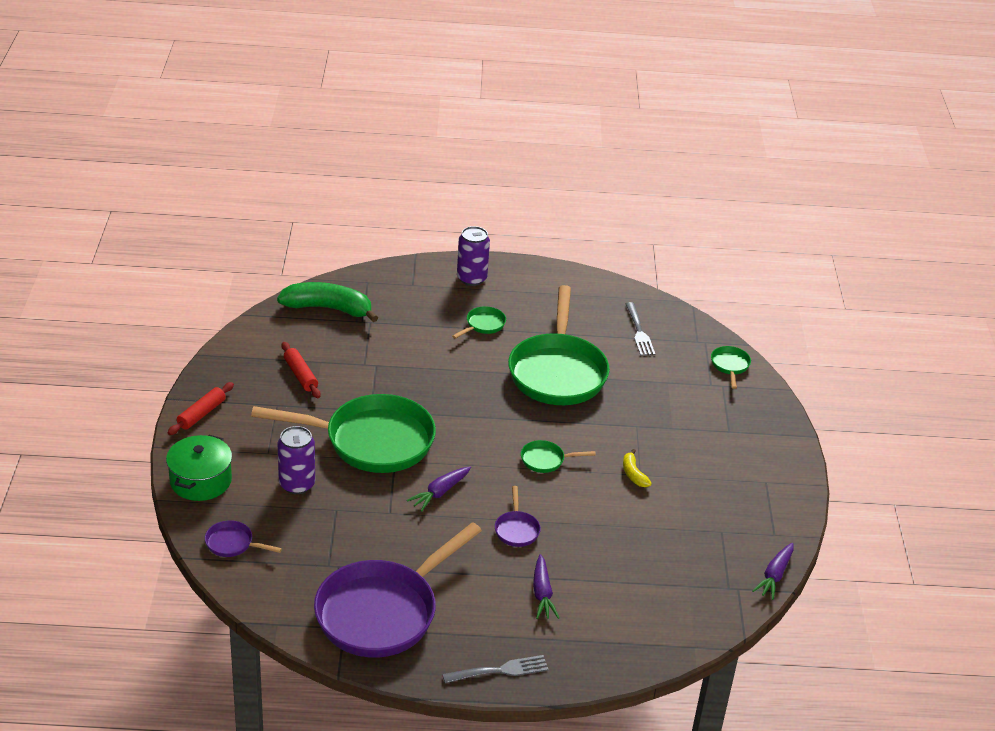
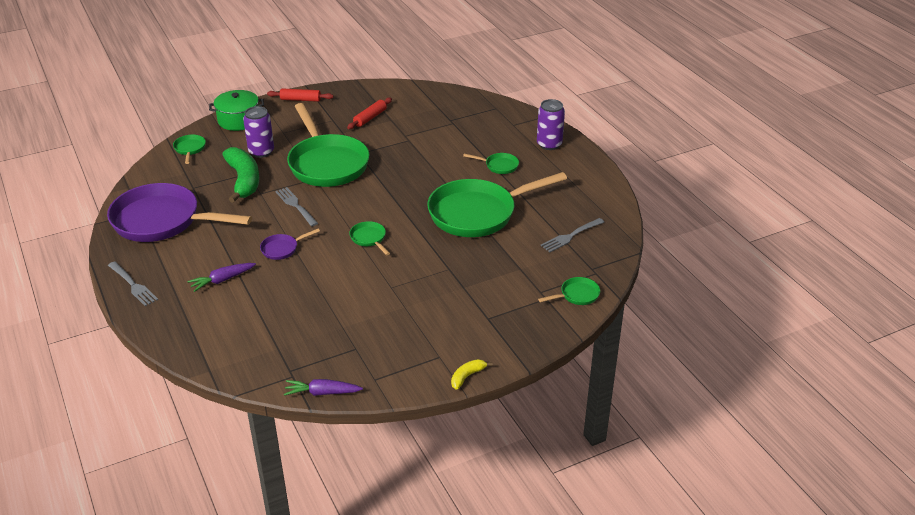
camera: 65 degrees right, 0 degrees up
(232, 543) = (190, 149): purple pan -> green pan
(328, 309) = (450, 104): green banana -> green banana (243, 180)
(439, 493) = (296, 206): purple carrot -> grey fork
(633, 474) = (388, 284): yellow banana -> yellow banana (467, 376)

